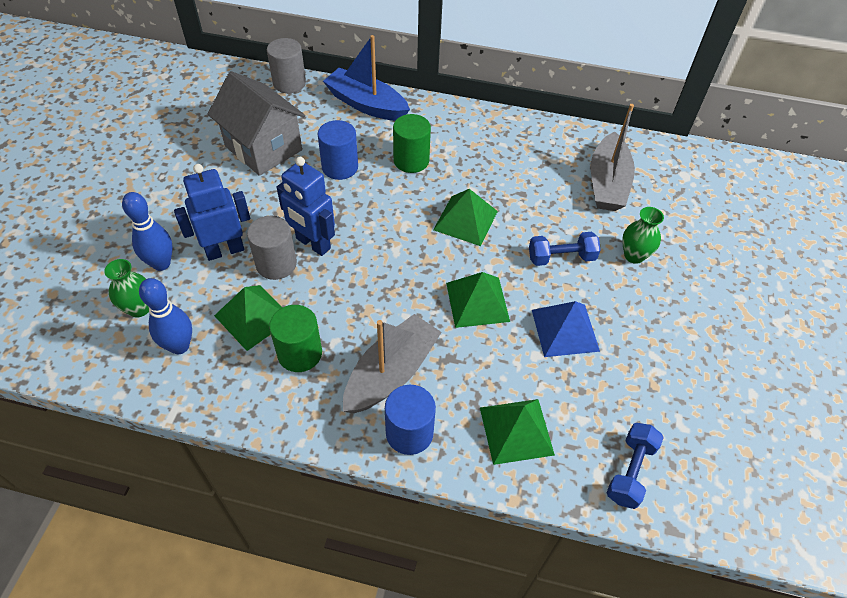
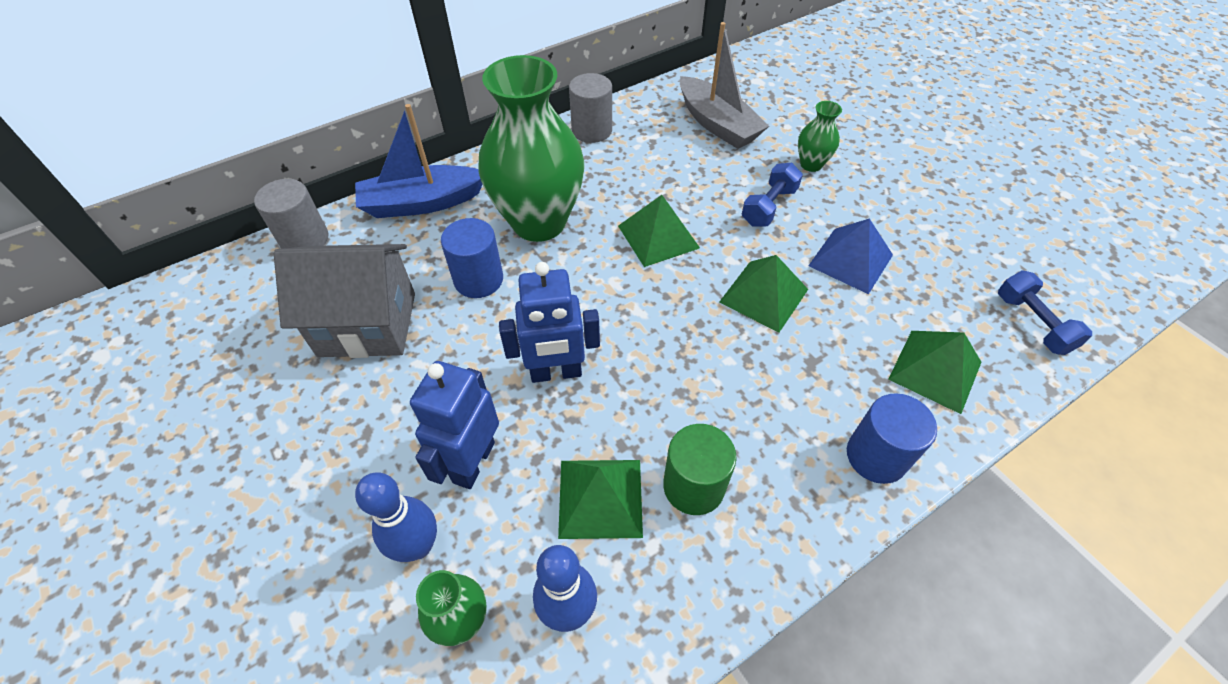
camera: 45 degrees left, 0 degrees up
(276, 264) = (548, 425): grey cylinder -> grey cylinder (592, 130)
(391, 373) = (790, 421): grey boat -> none
(411, 160) = (539, 222): green cylinder -> green vase

